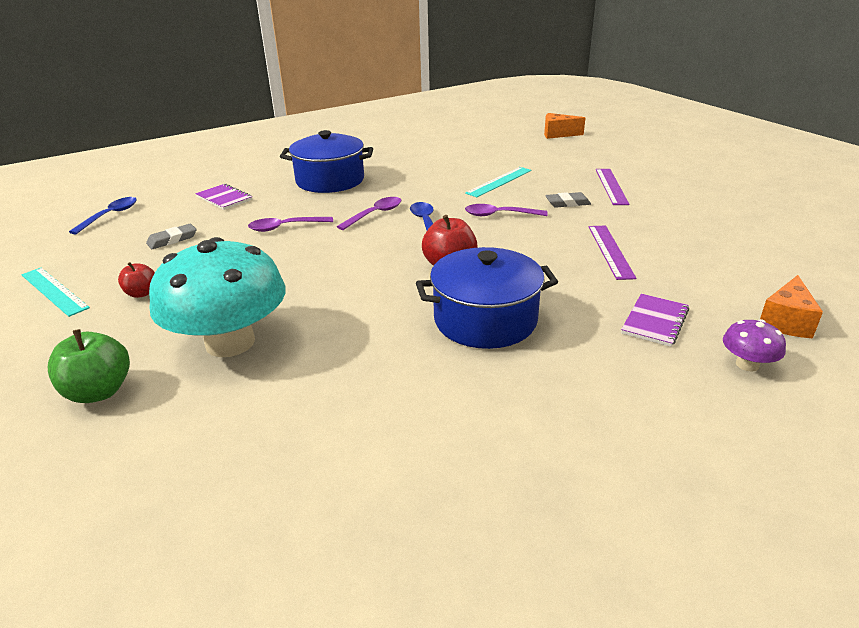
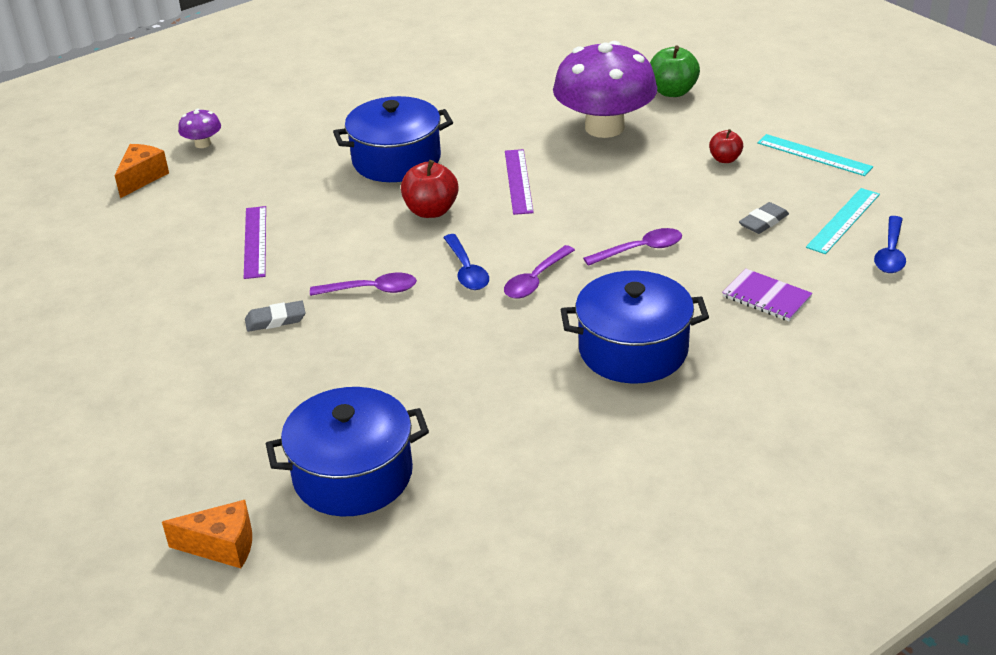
camera: 175 degrees right, 5 degrees up
(230, 342) = (604, 127): turquoise mushroom -> purple mushroom
(499, 148) = (353, 475): none -> blue pot
(499, 181) = (364, 364): turquoise ruler -> turquoise ruler (843, 220)
(611, 186) = (197, 363): purple ruler -> purple ruler (518, 181)
(655, 321) = (252, 170): purple notebook -> none

